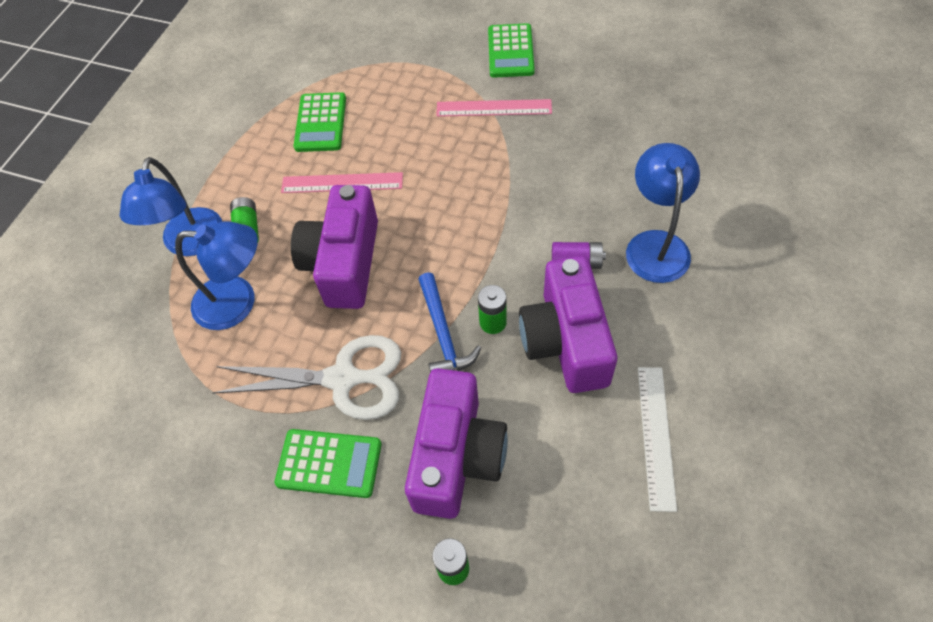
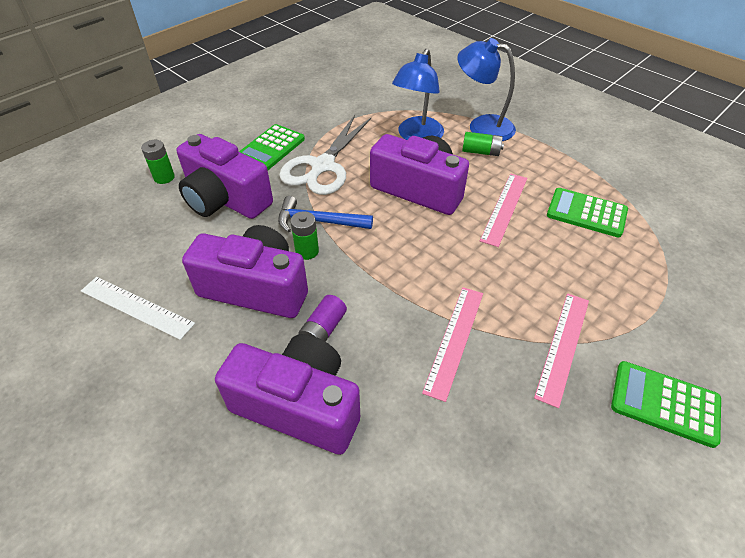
camera: 110 degrees right, 10 degrees down
(529, 171) = (454, 340): none -> pink ruler
(655, 244) = (299, 406): blue lamp -> purple camera

